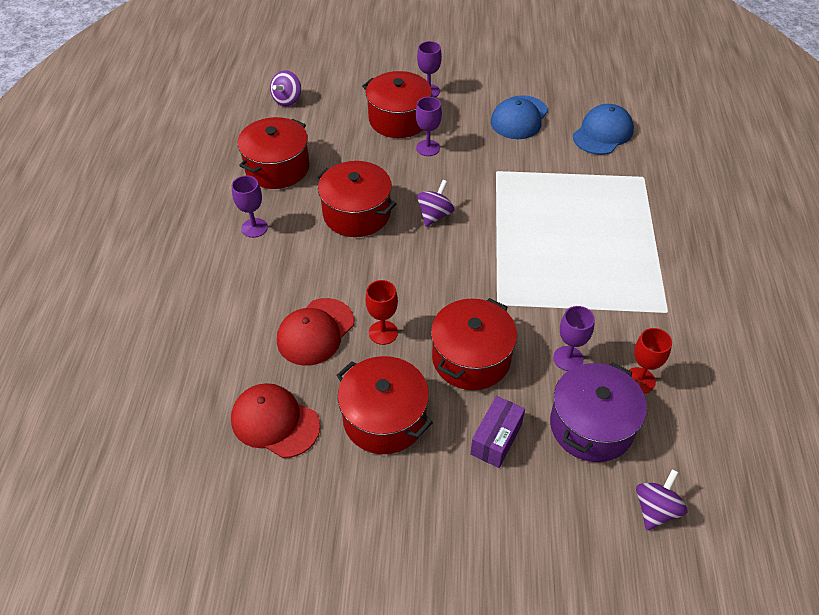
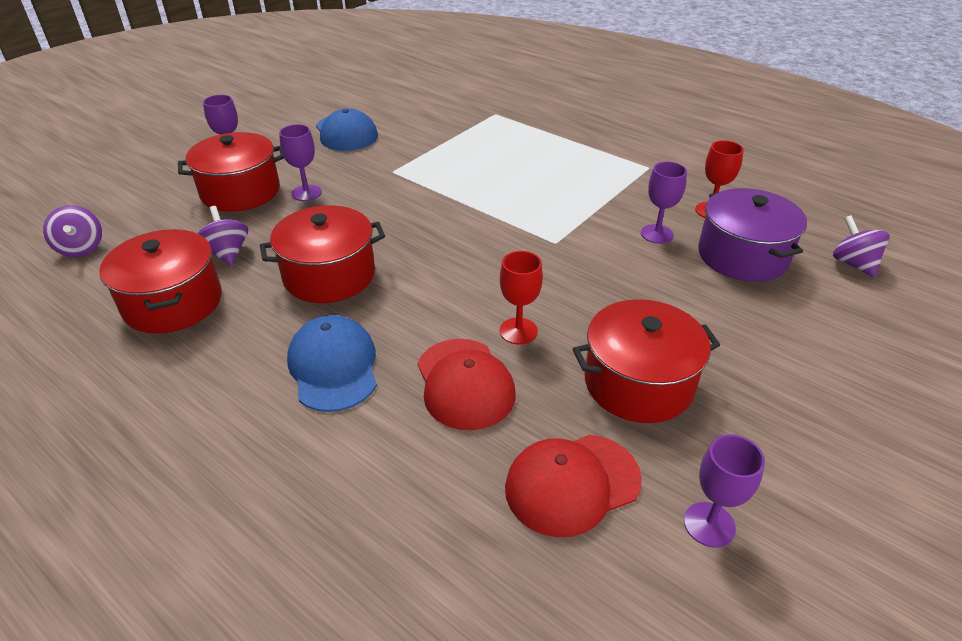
camera: 55 degrees left, 10 degrees down
(254, 228) = (240, 364): purple goblet -> purple goblet (709, 524)
(435, 215) = (400, 228): purple spinning top -> purple spinning top (227, 253)
(471, 358) = (608, 287): red pot -> none
(496, 439) = (721, 317): purple box -> none
(602, 133) = (423, 108): blue cap -> blue cap (333, 367)

